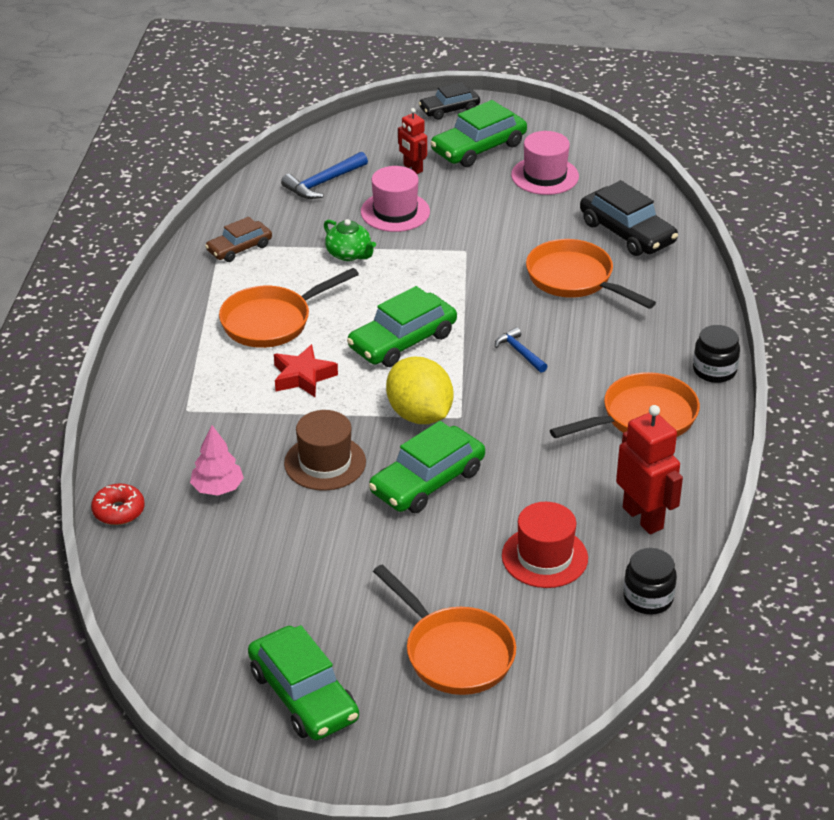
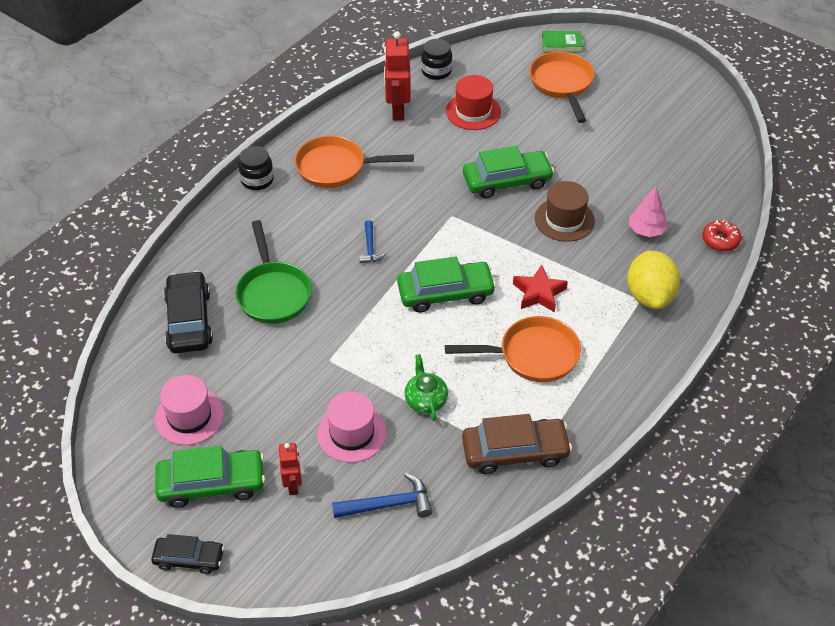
camera: 150 degrees left, 10 degrees up
(239, 248) = (515, 451): brown car -> brown car, size x1.61
(303, 695) = (657, 94): green car -> none
(419, 415) = (477, 228): yellow lemon -> yellow lemon (649, 296)
(504, 728) = (562, 44): none -> green book
(575, 279) = (273, 293): orange pan -> green pan

